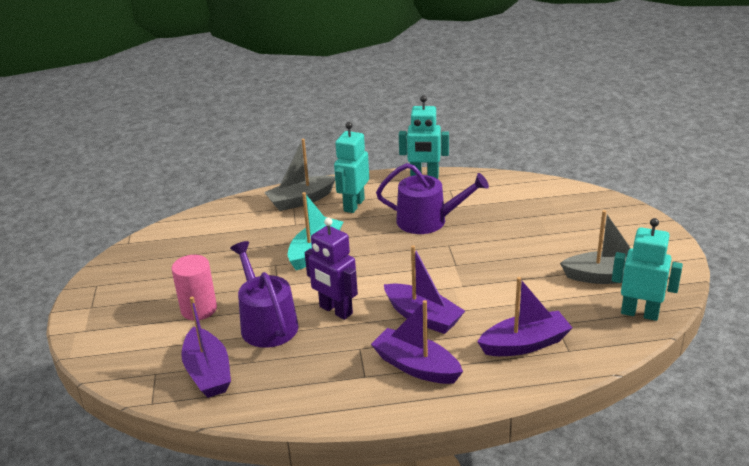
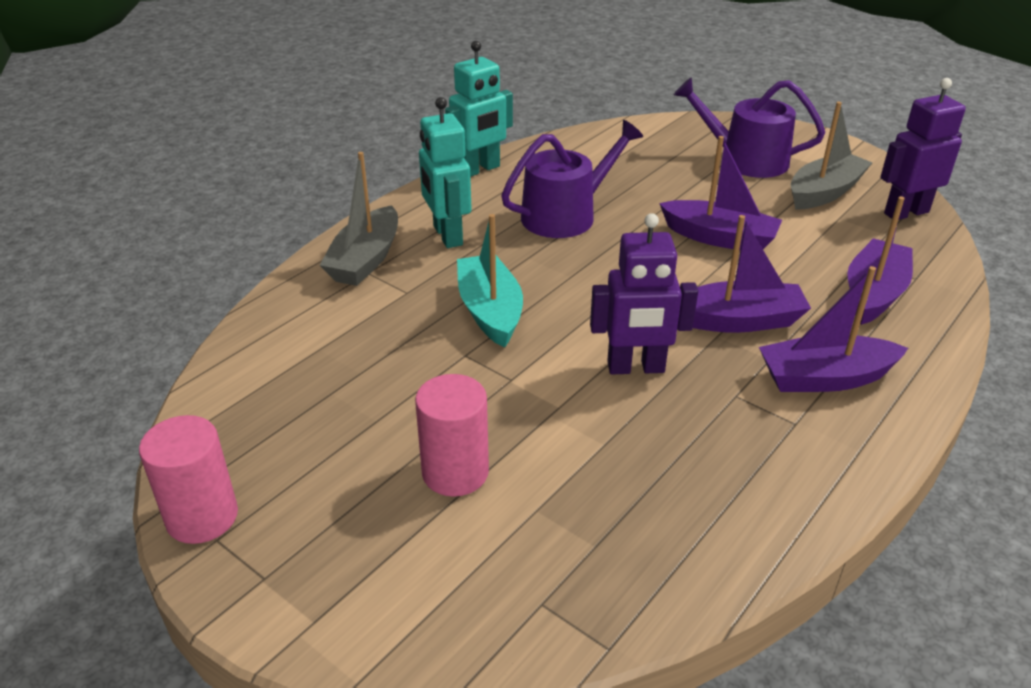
camera: 45 degrees left, 5 degrees up
(102, 275) = (202, 517): none -> pink cylinder
(208, 372) = (614, 547): purple boat -> purple boat (719, 238)
(266, 323) = (580, 434): purple watering can -> purple watering can (745, 160)
(639, 313) = (906, 212): turquoise robot -> purple robot

